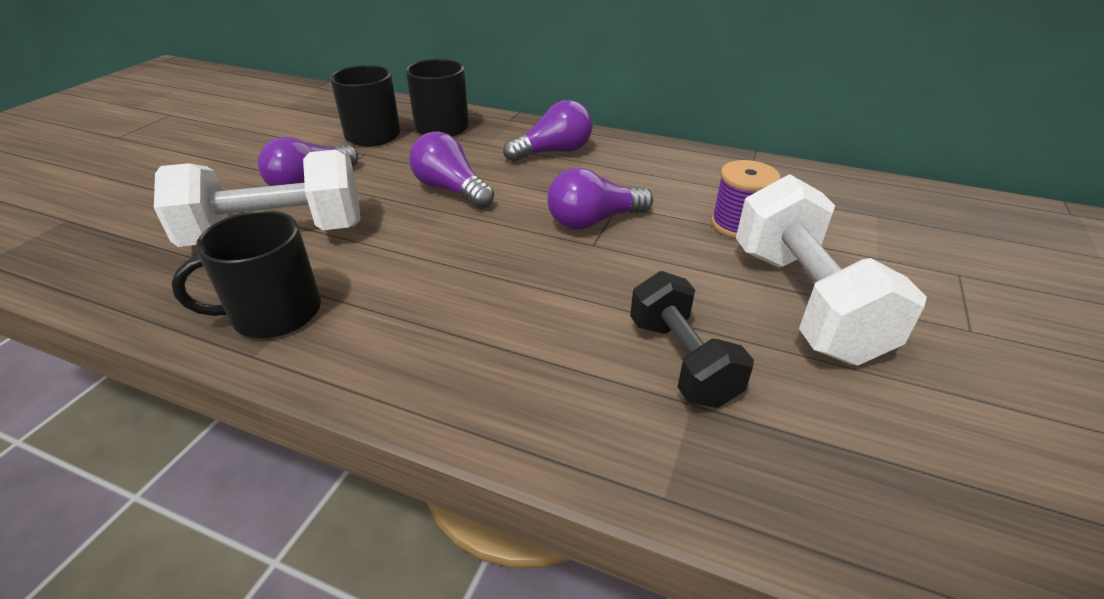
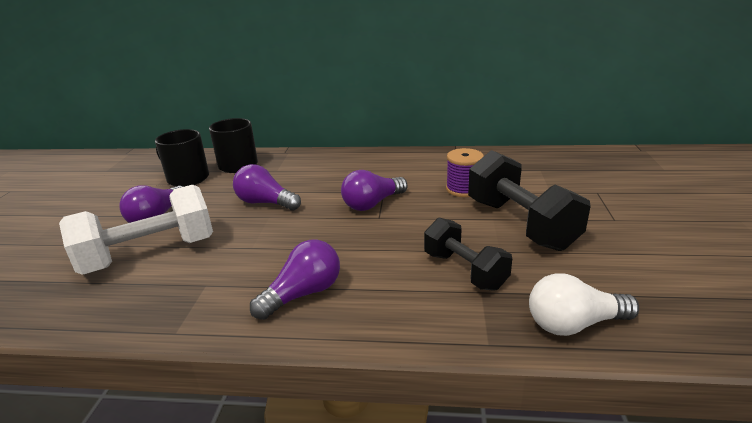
camera: 15 degrees left, 10 degrees down
(274, 313) = (176, 303): black mug -> none
(553, 152) = (325, 167): purple light bulb -> purple light bulb (303, 294)
(804, 302) = (520, 224): white dumbbell -> black dumbbell
(821, 503) = (574, 324): none -> white light bulb

